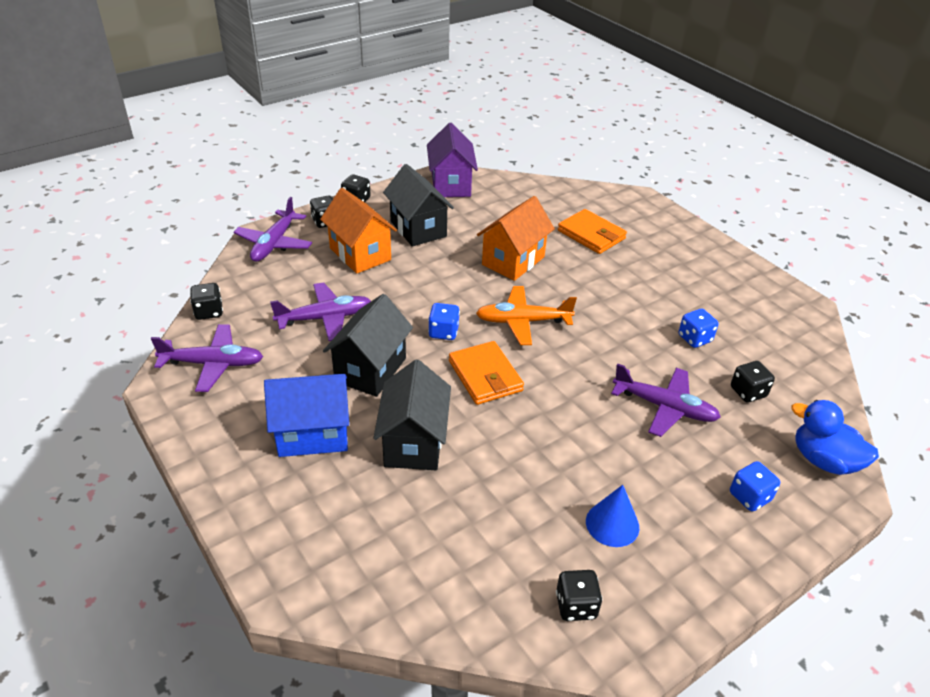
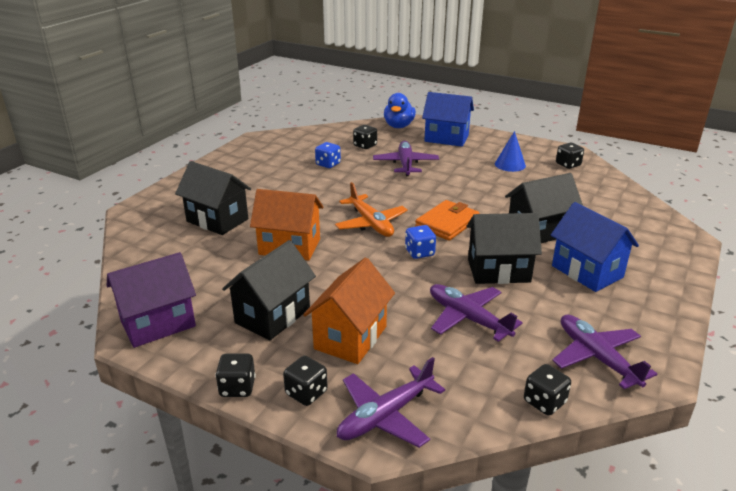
camera: 115 degrees left, 10 degrees down
(274, 244) = (385, 416): purple plane -> purple plane turned 150 degrees clockwise
(591, 235) = (217, 220): orange wallet -> black house
(749, 497) = (446, 138): blue dice -> blue house

